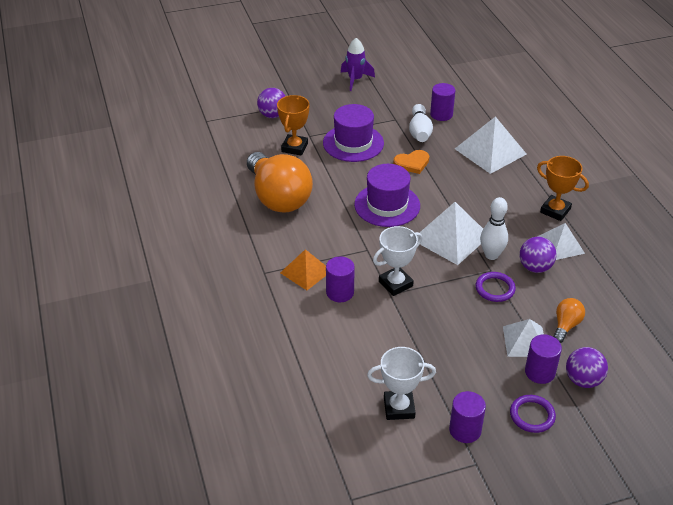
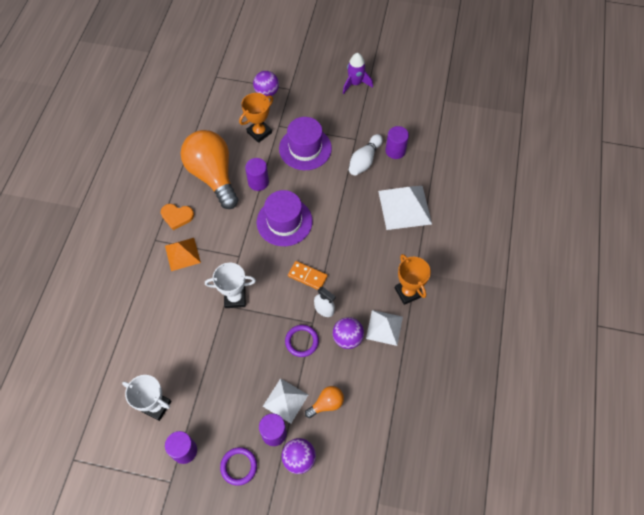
camera: 30 degrees right, 20 degrees up
(278, 197) = (213, 175): orange light bulb -> orange light bulb turned 150 degrees clockwise
(340, 292) = (191, 285): purple cylinder -> purple cylinder (258, 182)
(412, 163) = (334, 190): orange heart -> orange heart (177, 216)
(451, 237) = (307, 276): white pyramid -> orange domino
(491, 255) = (324, 309): white bowling pin -> white spray bottle

